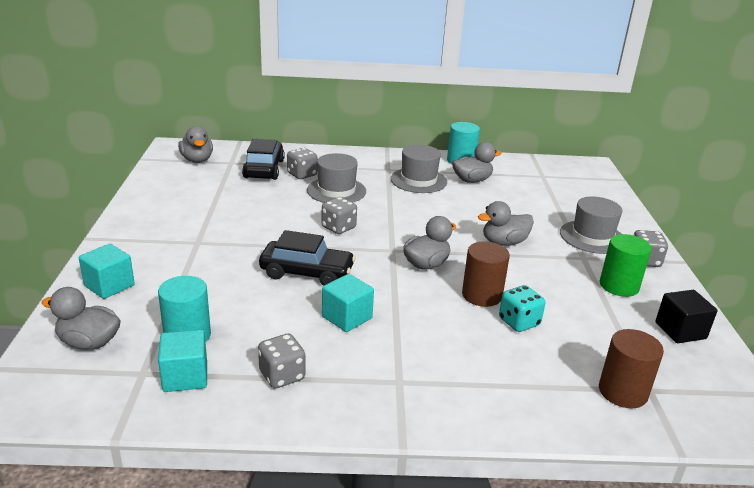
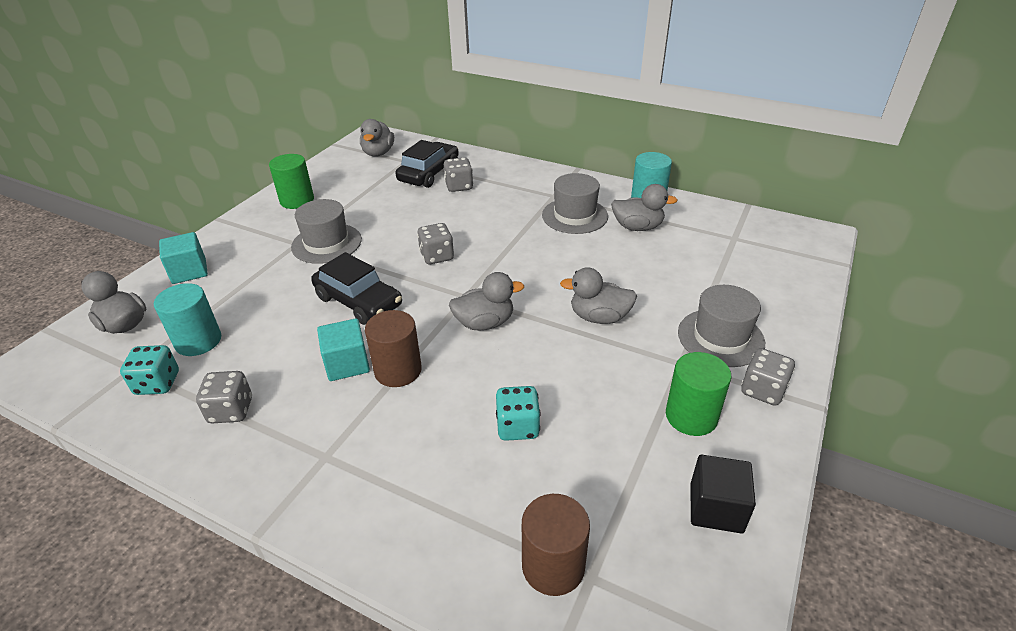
camera: 30 degrees right, 10 degrees up
(157, 209) = (297, 200): none -> green cylinder
(185, 376) = (157, 383): turquoise cube -> turquoise dice
(336, 191) = (475, 212): grey hat -> grey hat (326, 243)
(482, 295) = (508, 379): brown cylinder -> brown cylinder (398, 370)

